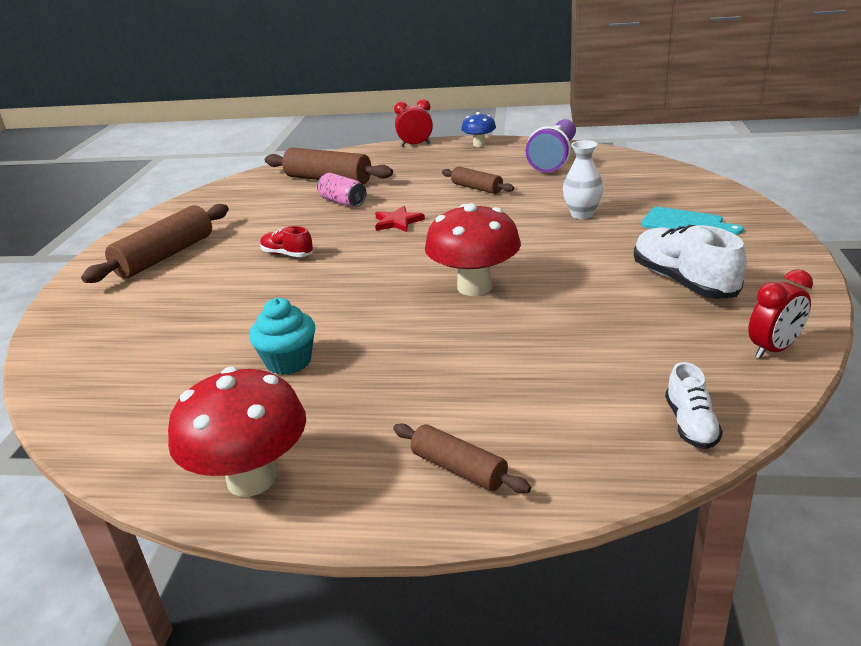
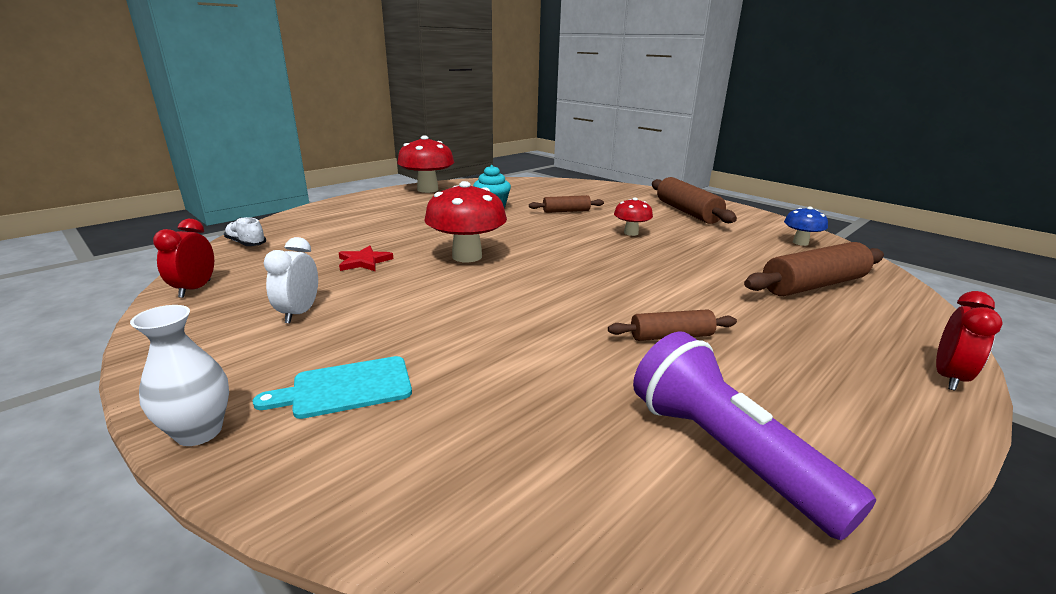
camera: 125 degrees right, 5 degrees down
(287, 254) = (631, 233): red shoe -> red mushroom
(343, 202) = (724, 272): pink can -> none
(397, 222) = (633, 274): red star -> red star (364, 262)
(459, 468) = (351, 208): brown rolling pin -> brown rolling pin (566, 211)
(479, 144) = (903, 428): blue mushroom -> blue mushroom (800, 243)
(582, 214) = (490, 349): white vase -> white vase (199, 432)
(683, 281) = (299, 313): white shoe -> white clock

